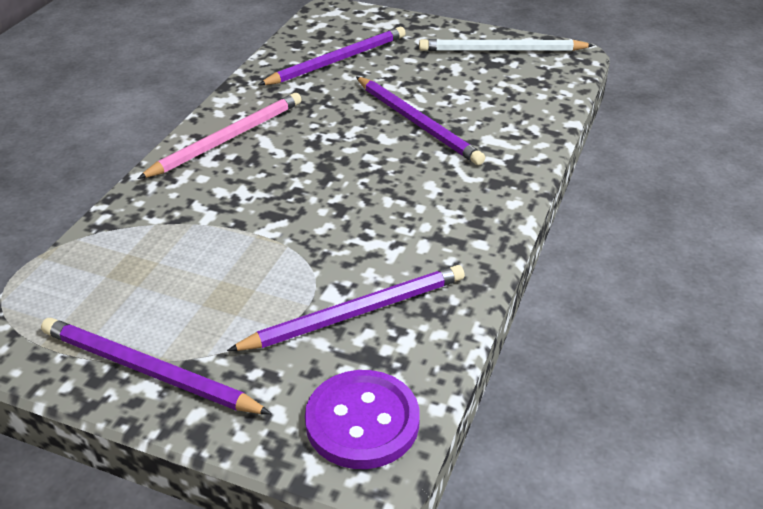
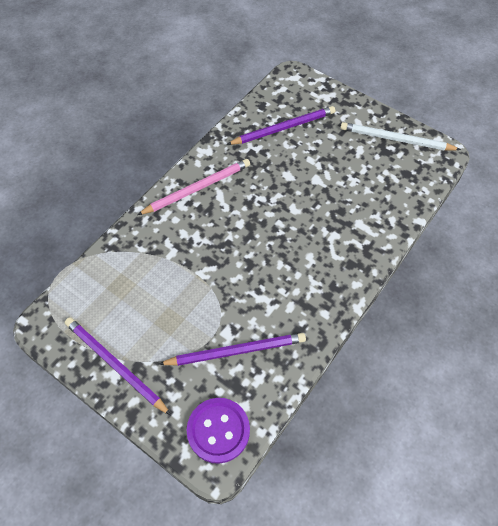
camera: 15 degrees right, 20 degrees up
(418, 123) = (318, 199): purple pencil -> none

